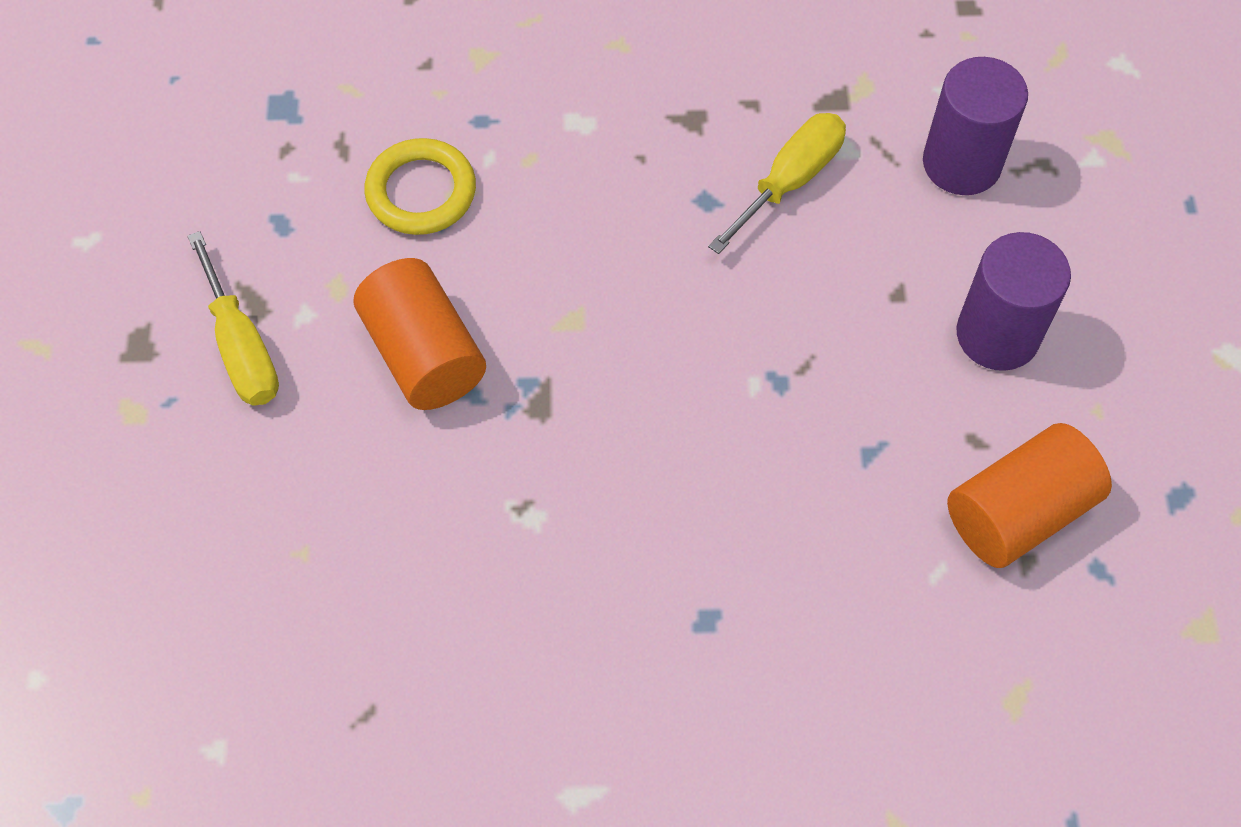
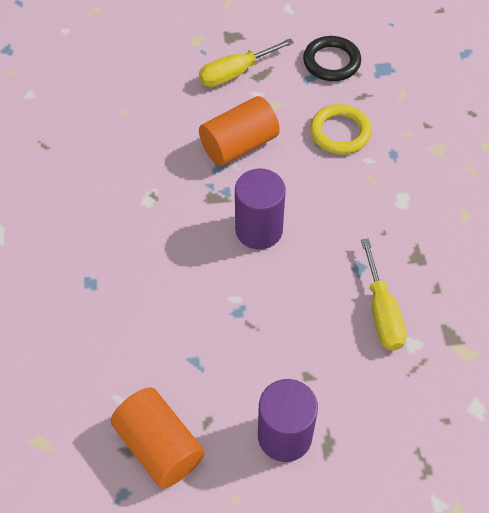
camera: 85 degrees right, 5 degrees down
(248, 184) = (331, 62): none -> black ring
(790, 181) = (382, 312): yellow screwdriver -> yellow screwdriver turned 45 degrees clockwise
(961, 163) = (416, 415): purple cylinder -> purple cylinder (259, 230)

